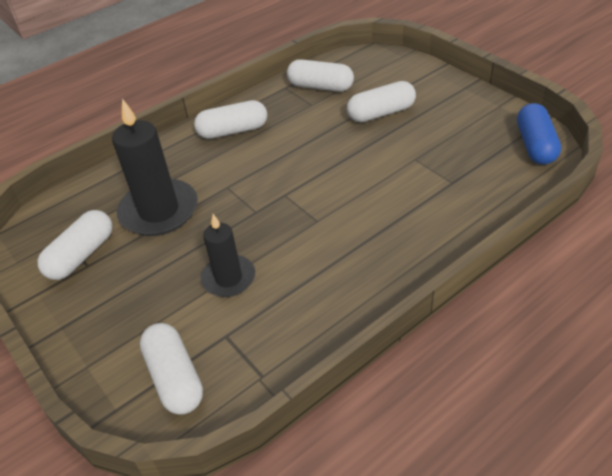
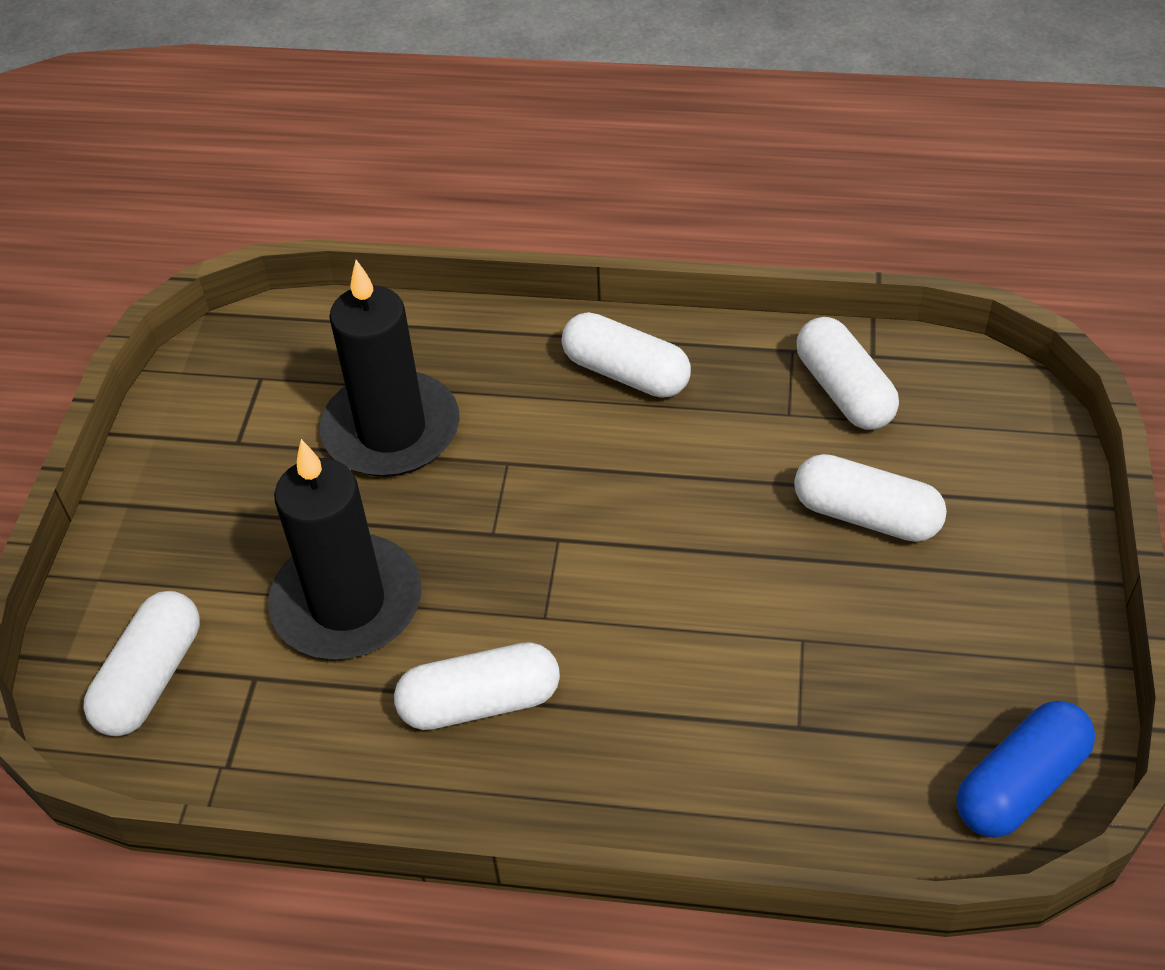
camera: 45 degrees right, 5 degrees up
(81, 255) = (247, 422): white capsule -> white capsule (480, 702)
(228, 278) = (347, 603): black candle -> black candle, size x1.64

